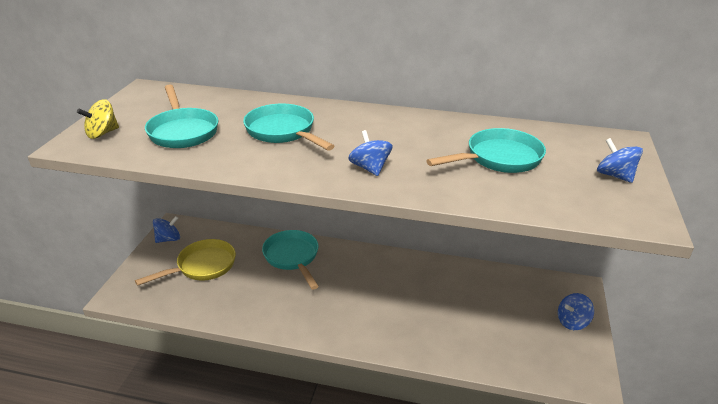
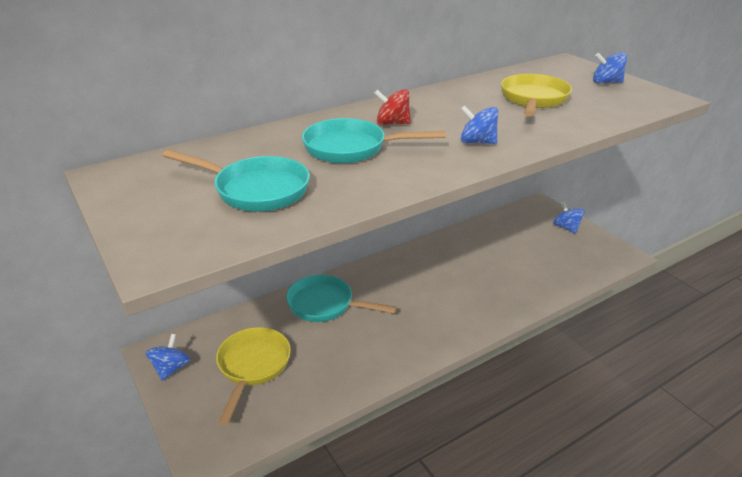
camera: 45 degrees left, 0 degrees up
(102, 133) = (167, 234): yellow spinning top -> none
(346, 127) = (392, 123): none -> red spinning top
(499, 158) = (533, 99): turquoise pan -> yellow pan
(572, 322) = (566, 227): blue spinning top -> blue spinning top turned 135 degrees clockwise

